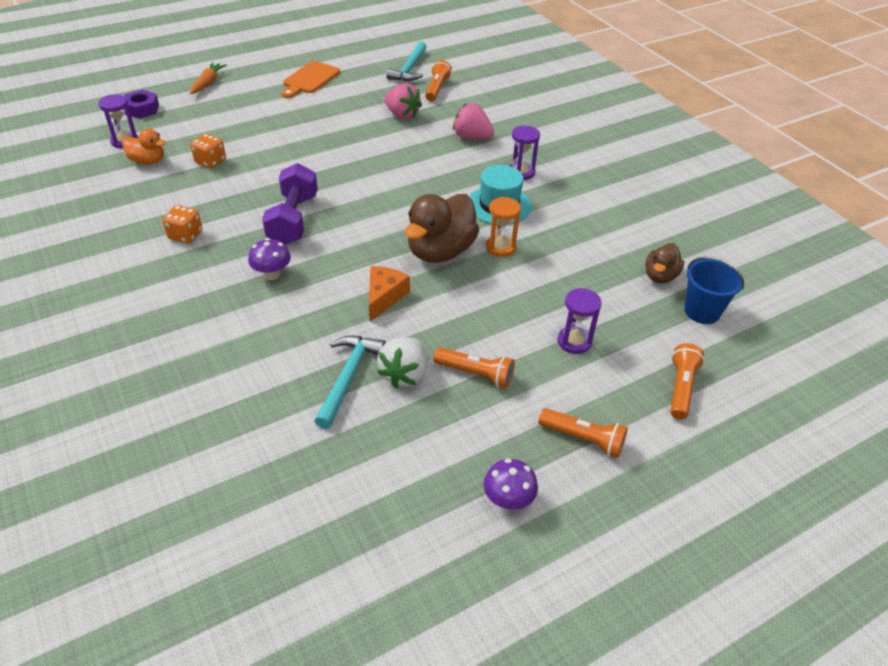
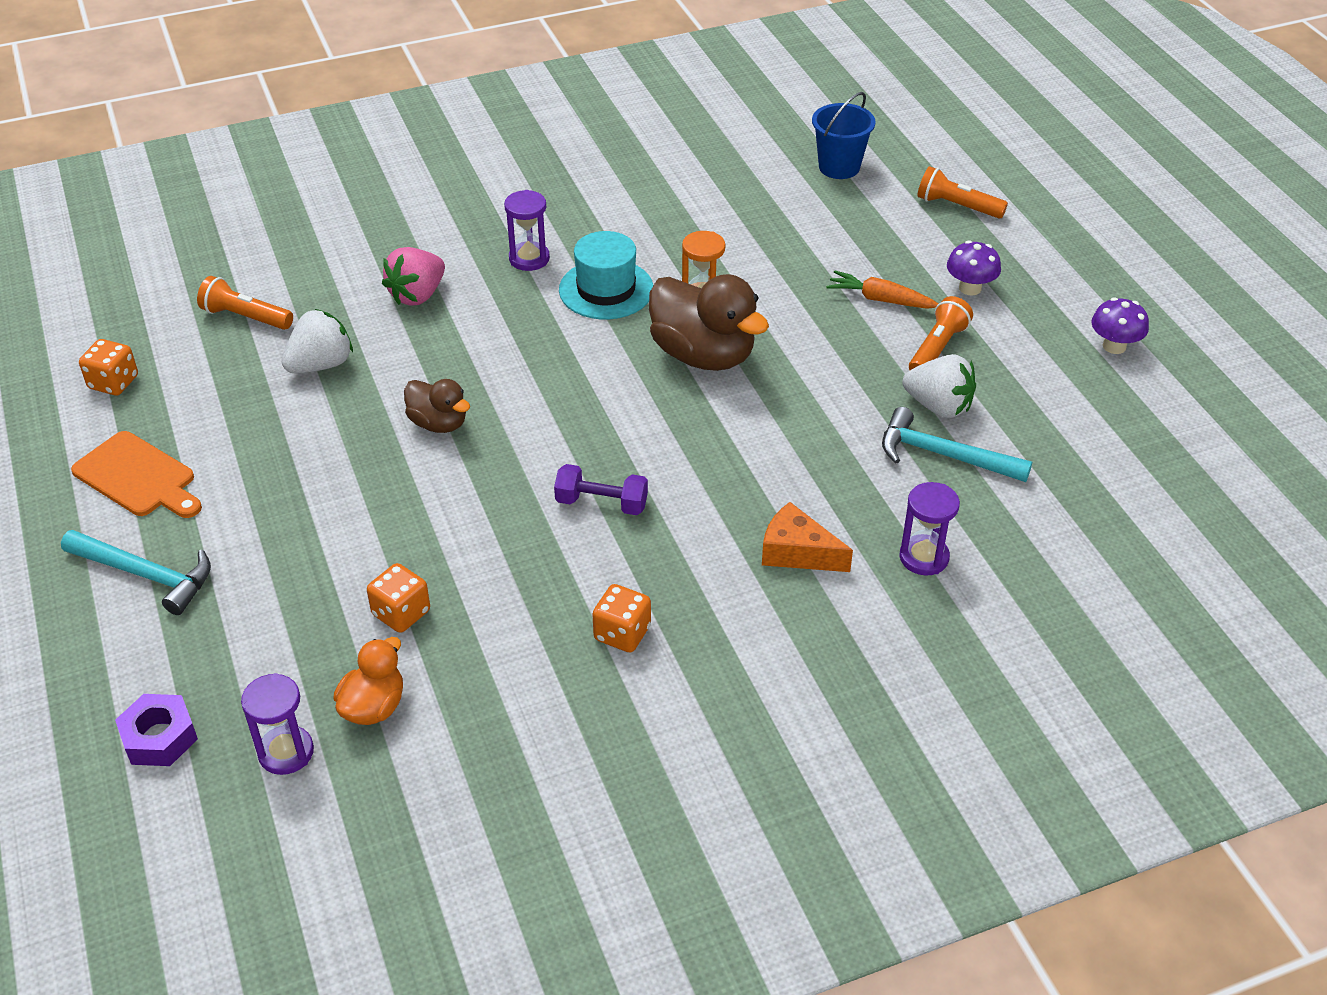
camera: 80 degrees left, 0 degrees up
(208, 83) = (86, 633): orange carrot -> orange carrot (881, 300)
(272, 274) = (734, 527): purple mushroom -> purple mushroom (970, 288)
(293, 219) = (601, 503): purple dumbbell -> purple dumbbell, size x0.61
(377, 63) = (113, 382): none -> orange dice
(384, 297) = (794, 415): orange cheese -> orange cheese (797, 552)
(402, 115) = (321, 365): pink strawberry -> white strawberry
(409, 69) = (156, 343): turquoise hammer -> turquoise hammer (146, 575)
(574, 342) = (885, 266): purple hourglass -> purple hourglass (924, 557)
(583, 439) = (1031, 284): orange flashlight -> none
(660, 276) = (775, 183): brown duck -> brown duck (438, 423)

